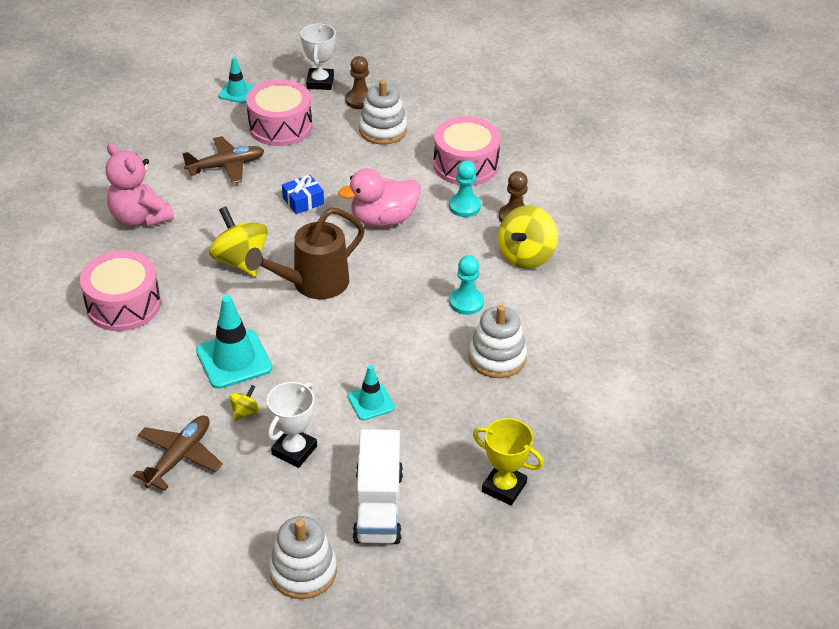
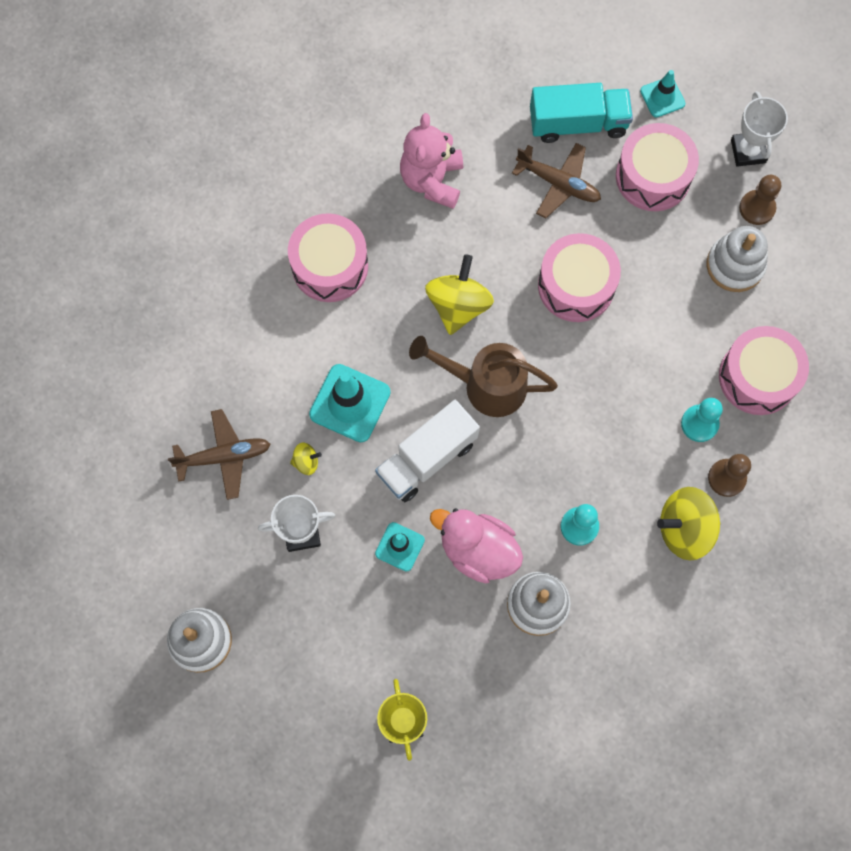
camera: 50 degrees right, 30 degrees up
(201, 134) = (578, 123): none -> turquoise truck
(303, 201) = (576, 285): blue gift -> pink drum
(320, 82) = (748, 151): white trophy -> white trophy turned 60 degrees counterclockwise
(378, 506) = (304, 642): white truck -> white truck (427, 458)
(383, 219) = (616, 371): pink duck -> pink duck (478, 550)

